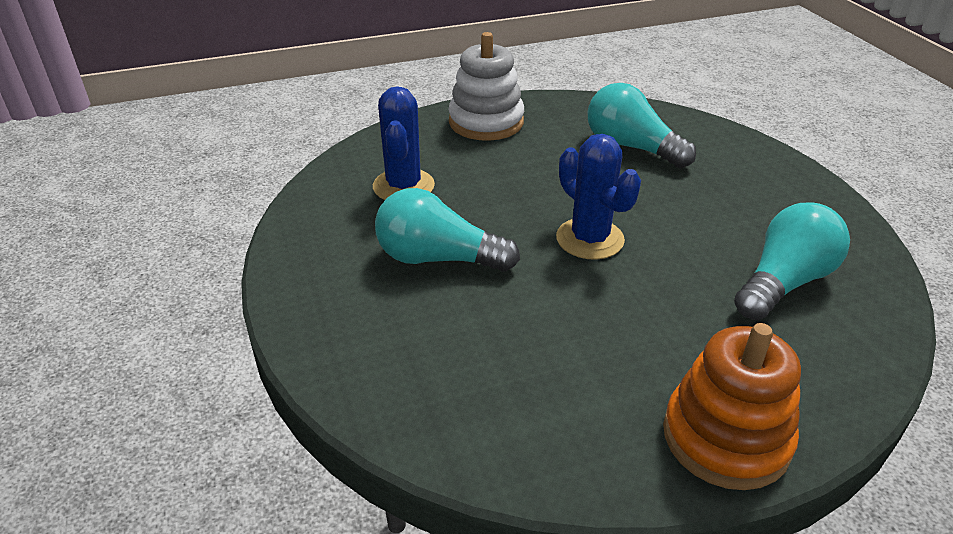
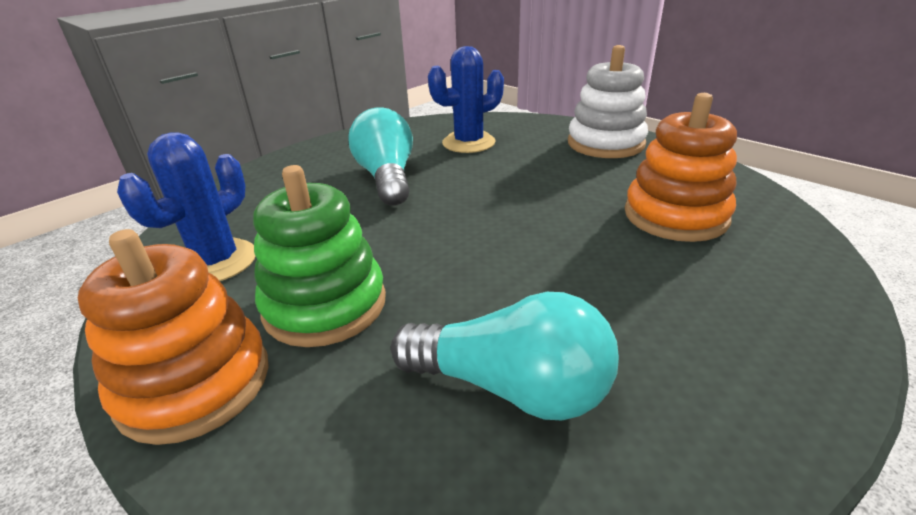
camera: 65 degrees right, 5 degrees down
(590, 239) = (474, 232): blue cactus -> blue cactus (216, 262)
(631, 147) = (675, 216): turquoise light bulb -> orange stacking toy
(653, 346) = (325, 305): none -> green stacking toy

